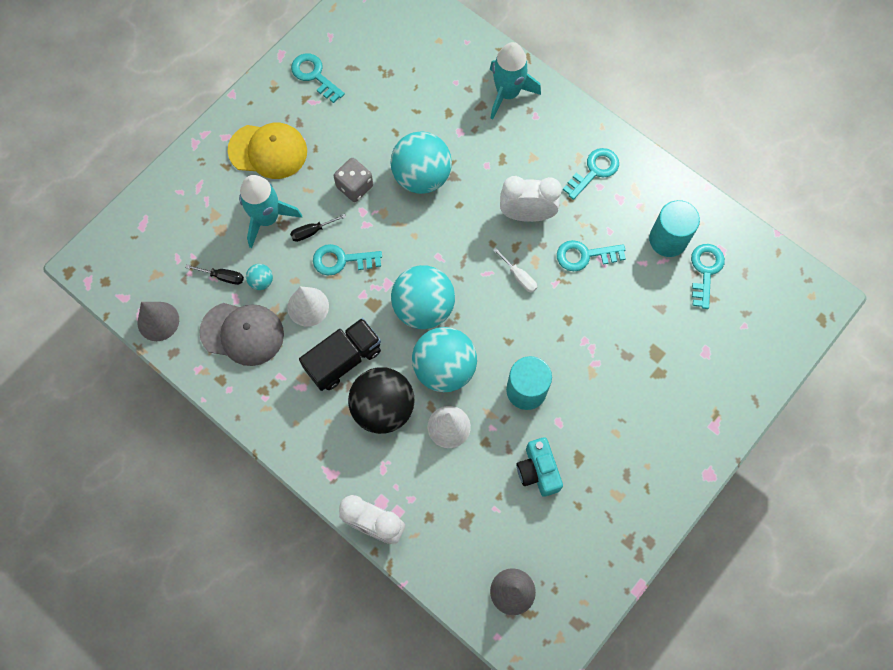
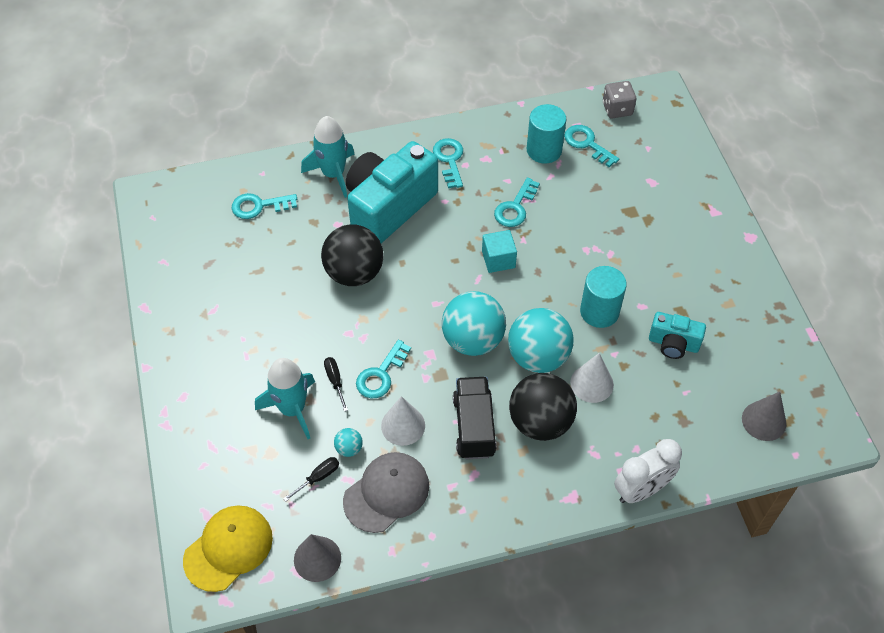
camera: 55 degrees left, 15 degrees down
(268, 151) = (228, 371): yellow cap -> yellow cap (228, 548)
(312, 231) = (335, 381): black screwdriver -> black screwdriver turned 150 degrees clockwise
(314, 75) = (189, 294): turquoise key -> turquoise key (259, 206)
(355, 186) = (321, 325): grey dice -> grey dice (617, 109)
(421, 176) = (354, 273): turquoise ball -> black ball
(506, 157) = (388, 207): none -> turquoise camera
(519, 276) = (498, 259): white screwdriver -> turquoise cube
(527, 214) = (449, 223): white clock -> none

